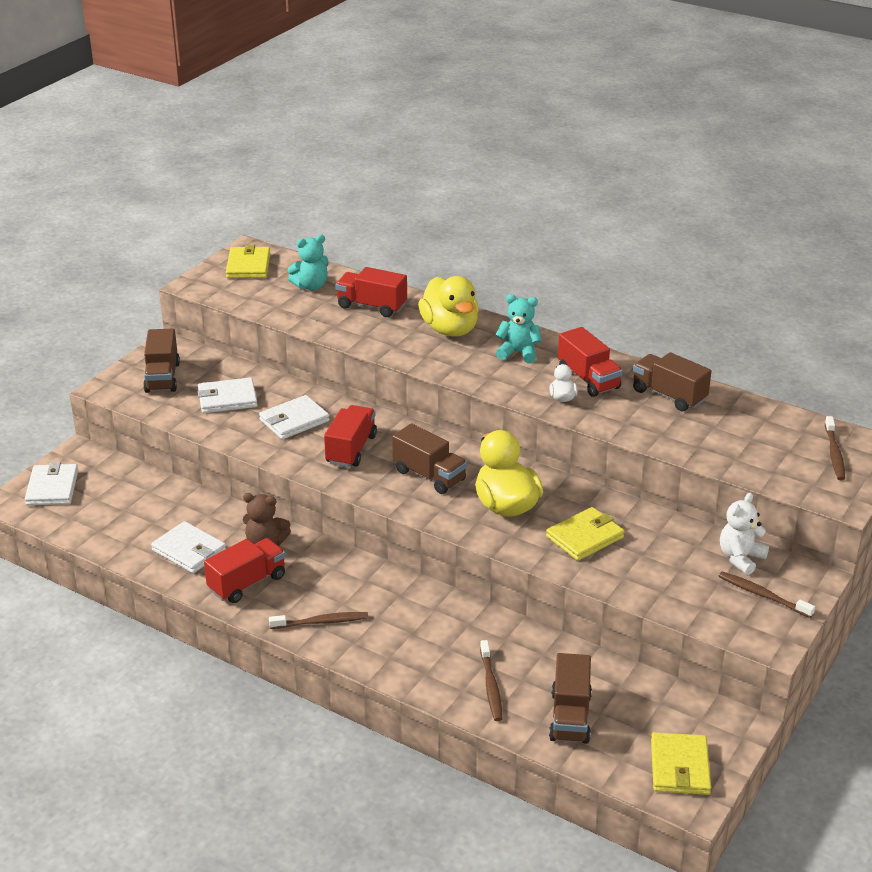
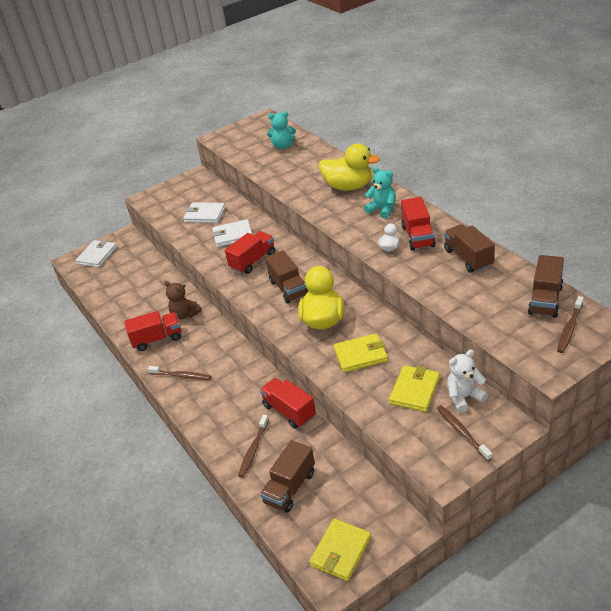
camera: 30 degrees right, 5 degrees up
(162, 377) = (179, 195): brown truck -> brown truck (545, 300)
(189, 550) = (140, 310): white wallet -> none
(248, 266) = (256, 128): yellow wallet -> yellow wallet (414, 390)
(371, 306) = (310, 164): red truck -> red truck (289, 411)
(450, 329) = (348, 186): yellow duck -> yellow duck turned 75 degrees counterclockwise

